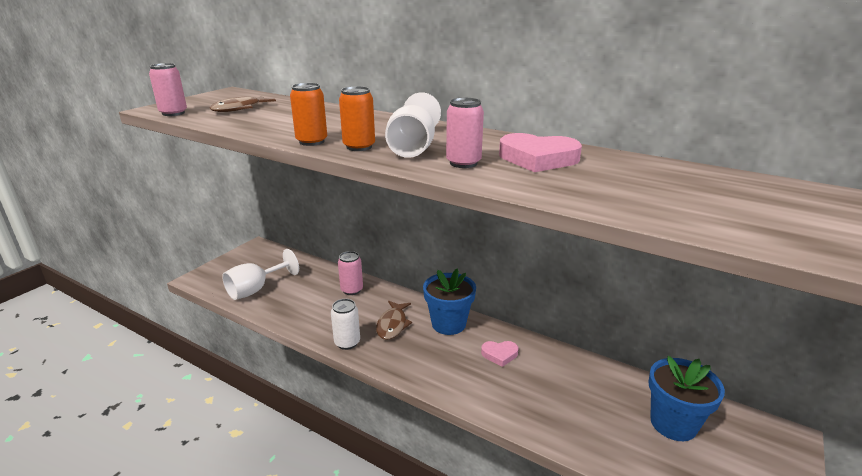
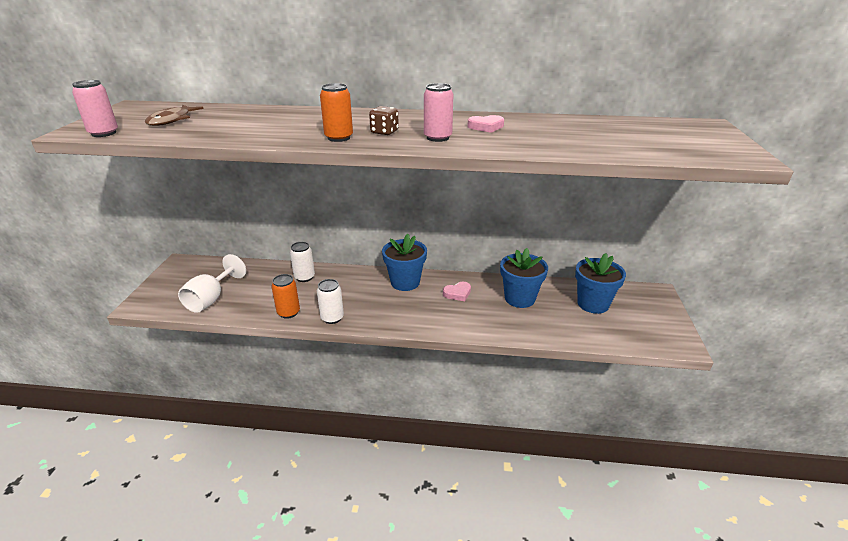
camera: 25 degrees left, 5 degrees up
(311, 142) = (290, 139): orange can -> orange can (288, 312)
(352, 290) = (304, 277): pink can -> white can
(392, 325) = (360, 295): brown fish -> none
(413, 148) = (384, 132): white goblet -> brown dice
(538, 159) = (486, 127): pink heart -> pink heart, size x0.59
(573, 384) = (519, 298): none -> blue flower pot

